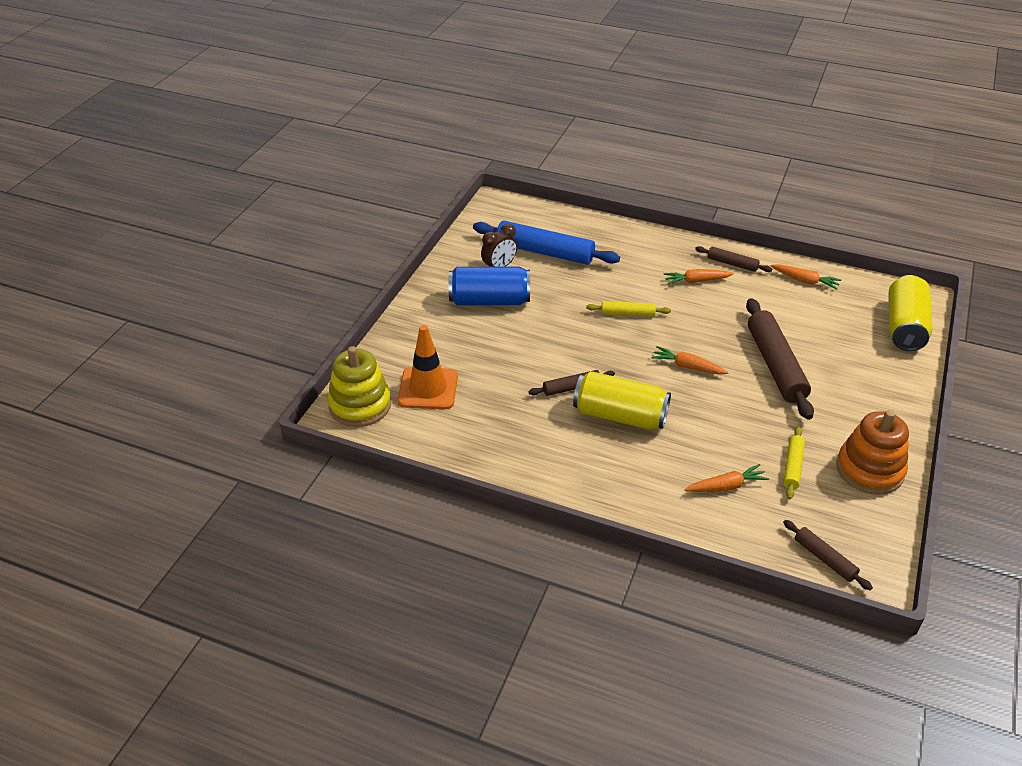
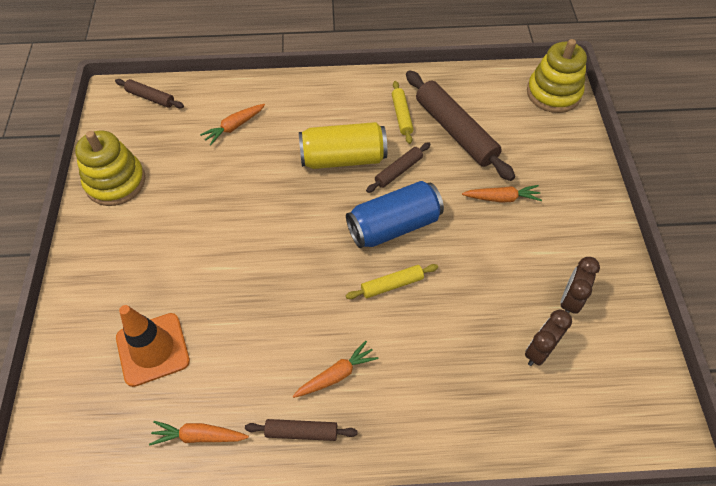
camera: 155 degrees right, 15 degrees up
(428, 388) = (515, 126): orange traffic cone -> orange traffic cone (153, 349)
(489, 301) = (541, 245): blue can -> blue can (394, 226)
(544, 252) = (539, 351): blue rolling pin -> brown clock
(688, 367) = (303, 235): orange carrot -> orange carrot (501, 198)
(775, 365) = (215, 271): brown rolling pin -> brown rolling pin (455, 131)
(792, 467) = (183, 162): yellow rolling pin -> yellow rolling pin (401, 115)
(869, 470) = (115, 182): orange stacking toy -> yellow stacking toy
(904, 326) = (68, 394): yellow can -> none

